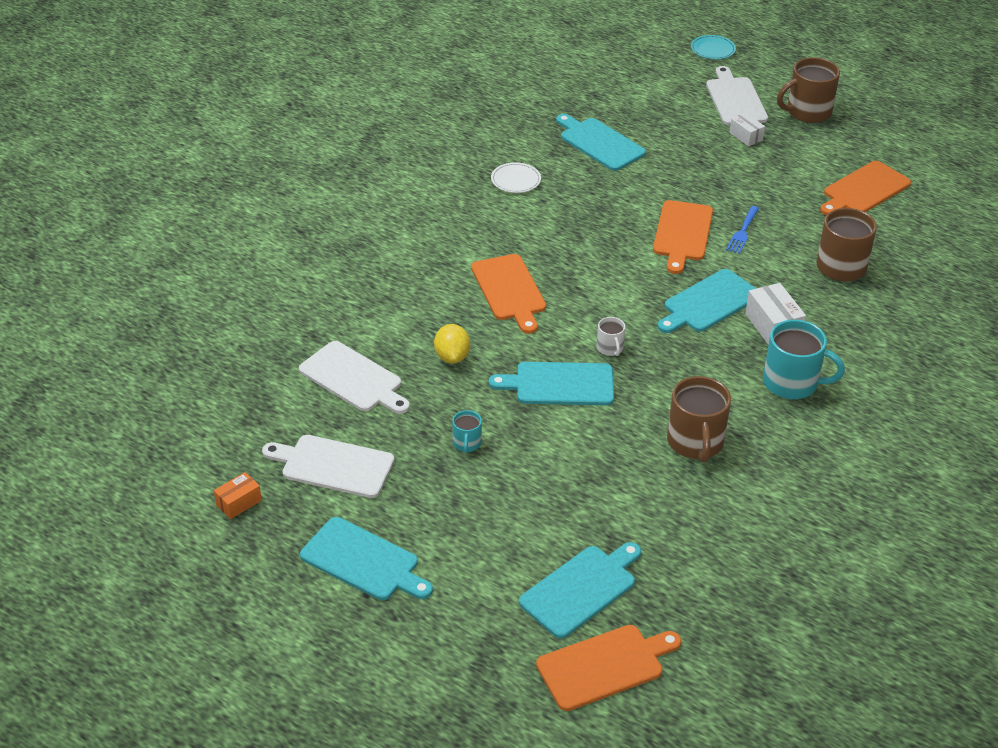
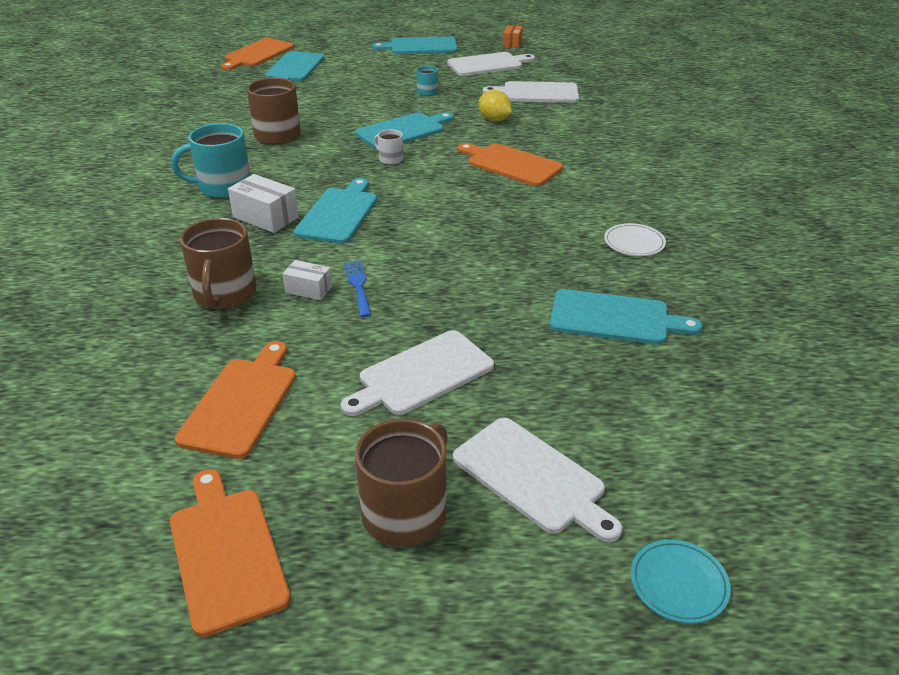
camera: 145 degrees right, 5 degrees down
(682, 233) = (418, 259): orange cutting board -> orange cutting board (226, 553)
(746, 136) = (458, 414): white box -> white box (308, 289)
(748, 162) = (421, 374): none -> white cutting board

